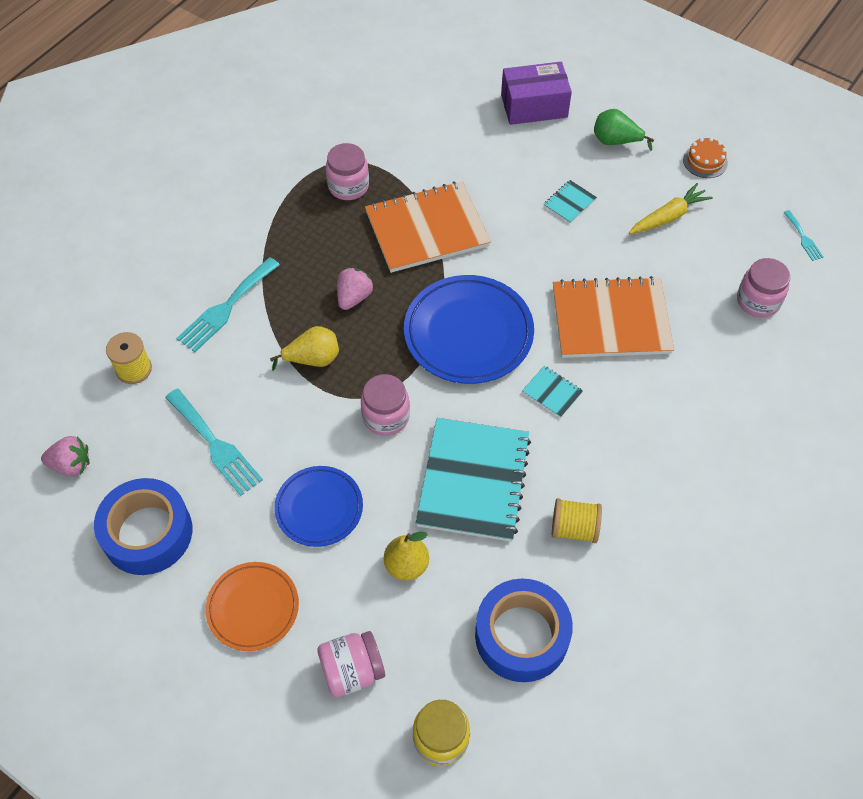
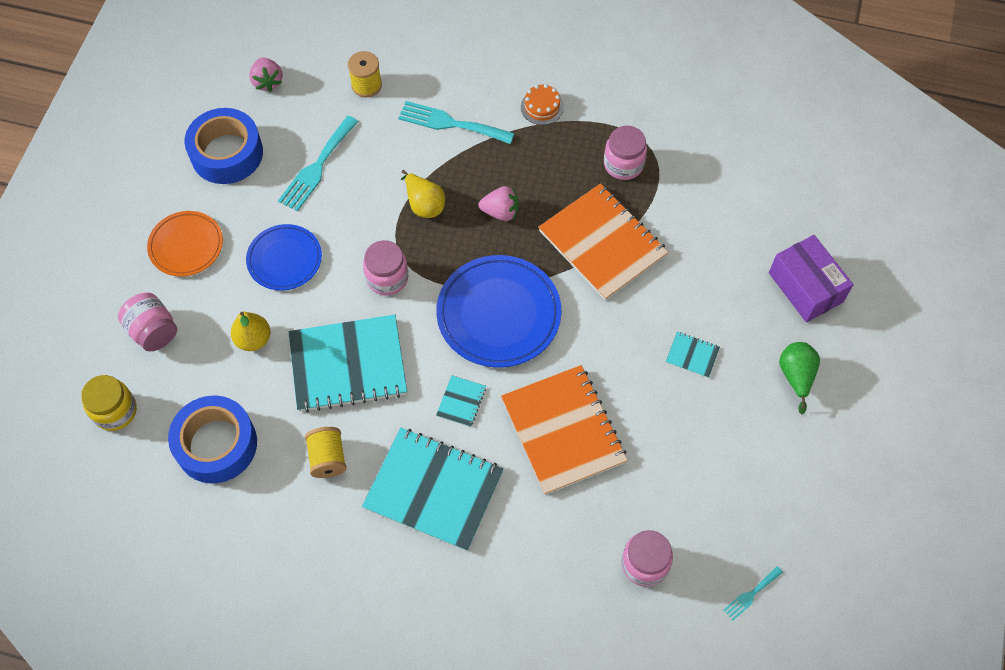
camera: 70 degrees right, 5 degrees up
(638, 443) = (434, 490): none -> turquoise notebook
(668, 217) = (717, 452): yellow carrot -> none
(705, 161) = (812, 471): orange cake -> orange cake (542, 107)

